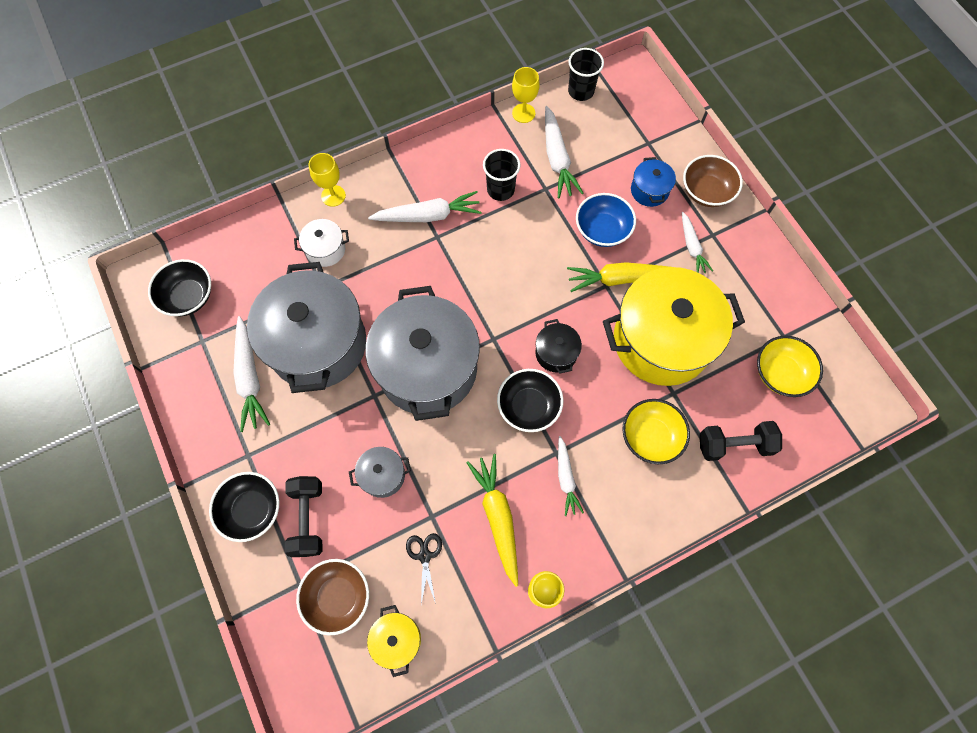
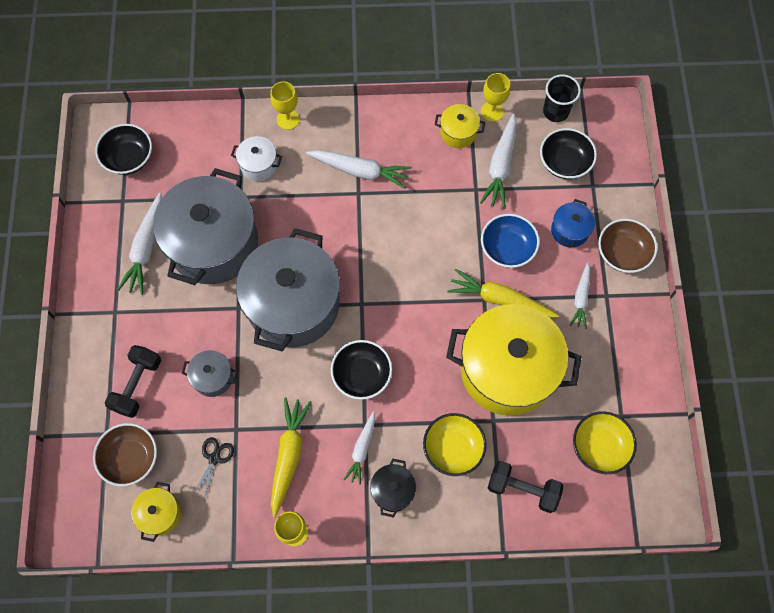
camera: 25 degrees right, 0 degrees up
(252, 510) = (98, 357): black bowl -> black bowl (564, 162)
(500, 190) = (435, 174): black cup -> none
(502, 144) = (458, 133): none -> yellow pot
(556, 353) = (409, 340): black pot -> black pot (393, 490)

